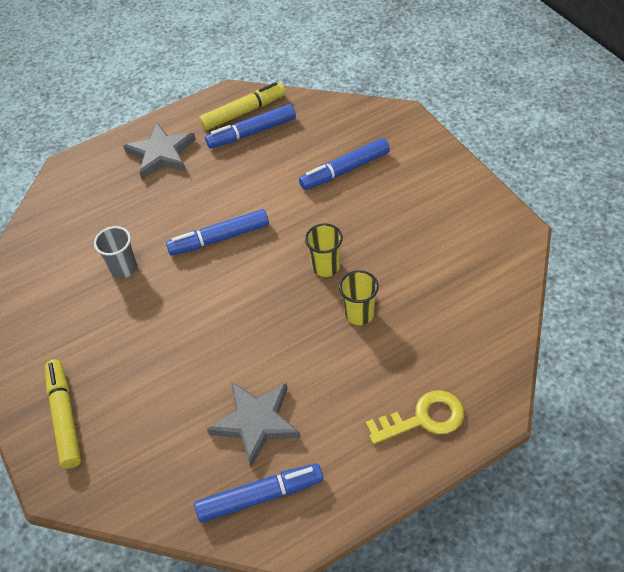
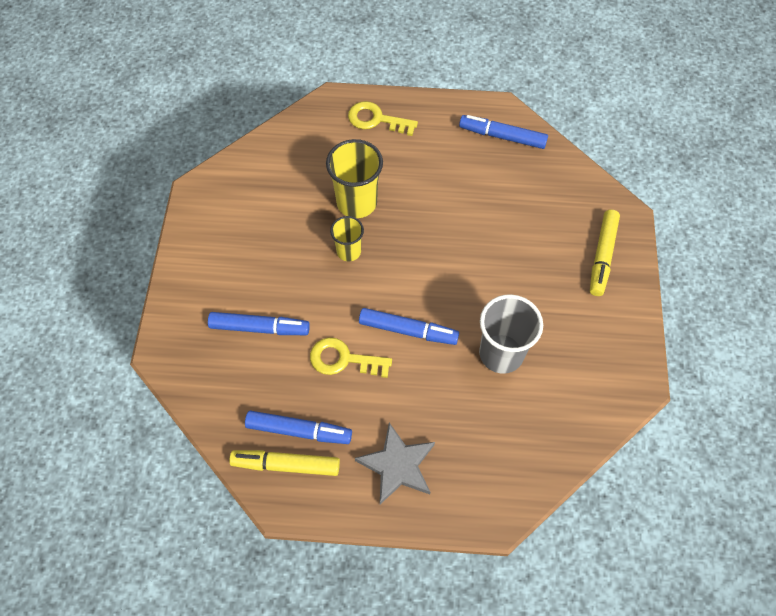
camera: 150 degrees left, 10 degrees up
(123, 268) = (501, 353): grey cup -> grey cup, size x1.70
(256, 422) = (477, 176): grey star -> none
(257, 189) = (343, 359): none -> yellow key
(359, 314) = (357, 202): yellow cup -> yellow cup, size x1.70

